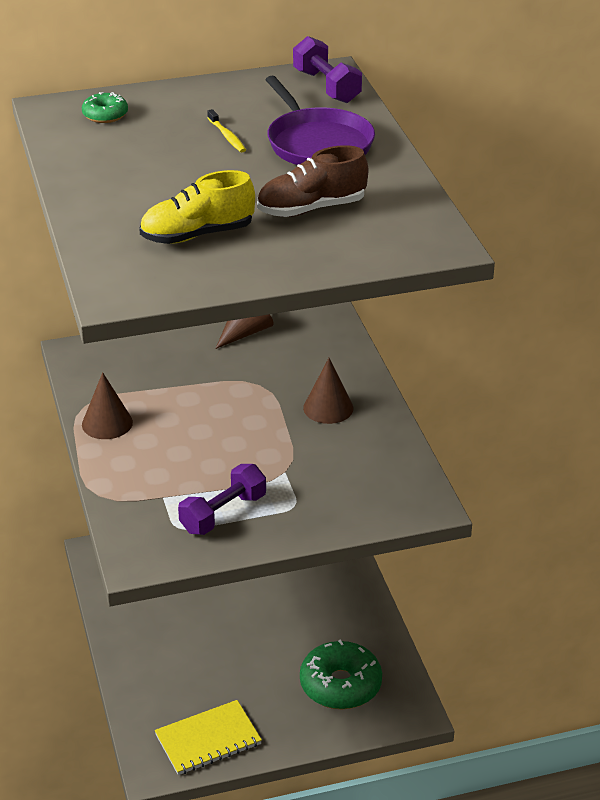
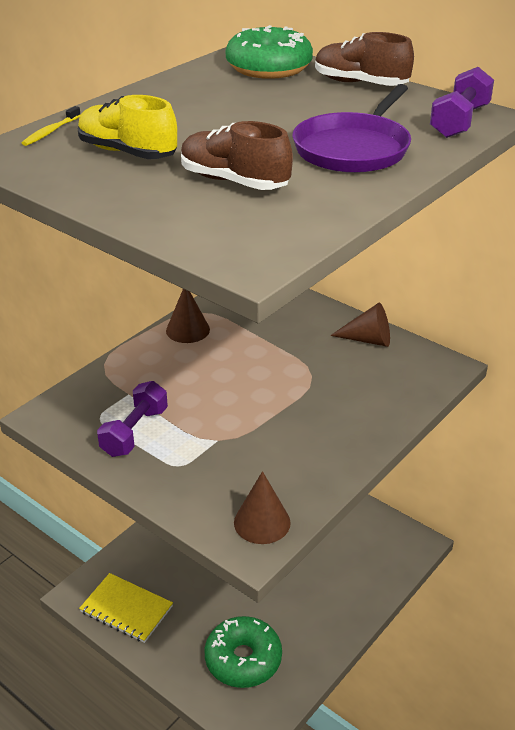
camera: 55 degrees right, 0 degrees up
(105, 115) = (269, 68): green donut -> green donut, size x2.02
(200, 92) = (360, 84): none -> brown shoe
(223, 513) = (135, 432): purple dumbbell -> purple dumbbell turned 75 degrees counterclockwise
(227, 136) = (306, 113): yellow toothbrush -> yellow toothbrush (51, 131)
(328, 408) = (323, 425): brown cone -> brown cone (262, 522)

